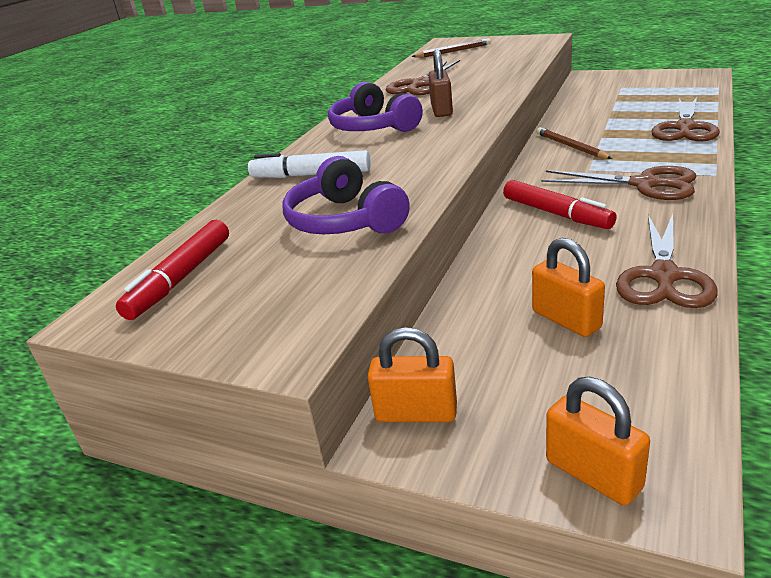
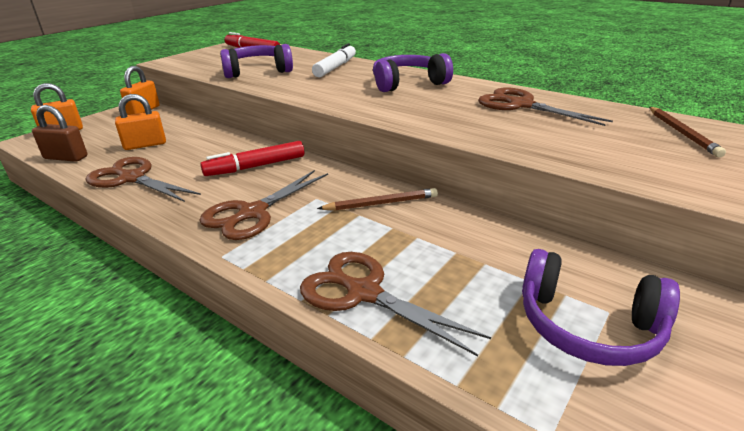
camera: 100 degrees right, 0 degrees up
(441, 110) = (421, 104): brown padlock -> brown padlock (66, 157)
(638, 88) = (588, 325): none -> purple headphones

